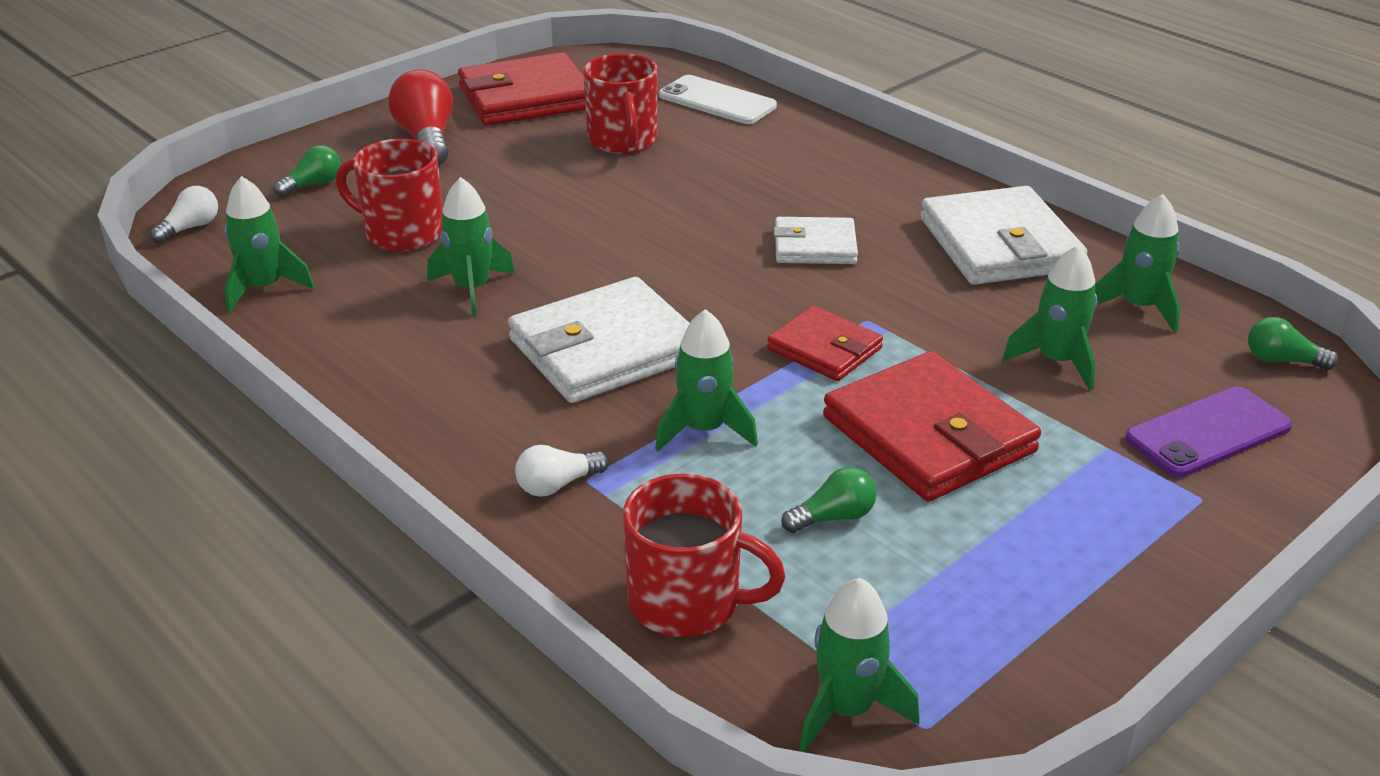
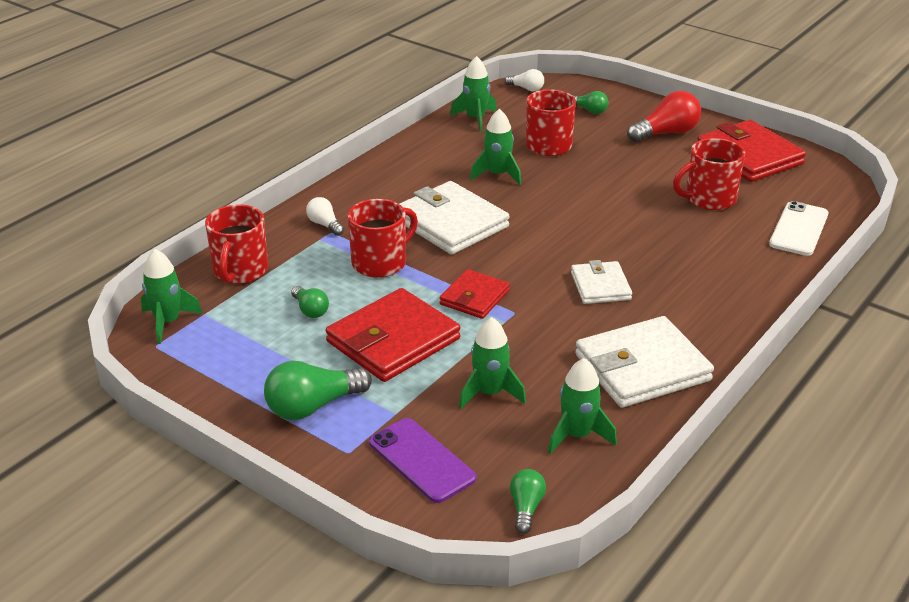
camera: 80 degrees right, 0 degrees up
(704, 430) = (380, 262): green rocket -> red mug
(1098, 527) = (313, 406): none -> green light bulb

